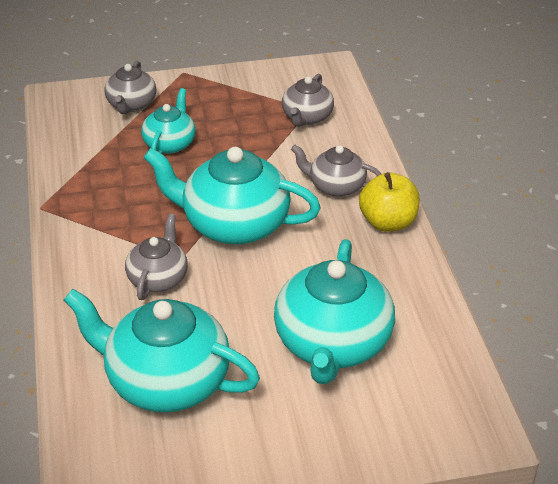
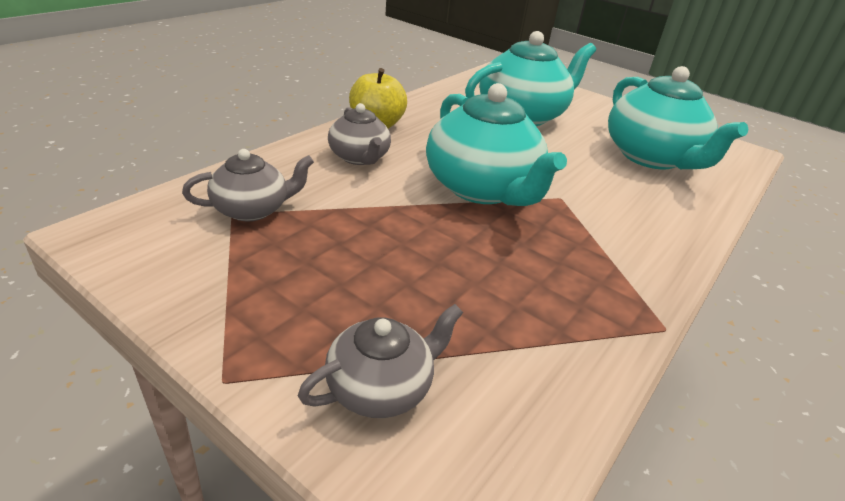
camera: 135 degrees left, 5 degrees down
(158, 278) = (596, 199): grey teapot -> none
(170, 143) = (423, 289): turquoise teapot -> none

